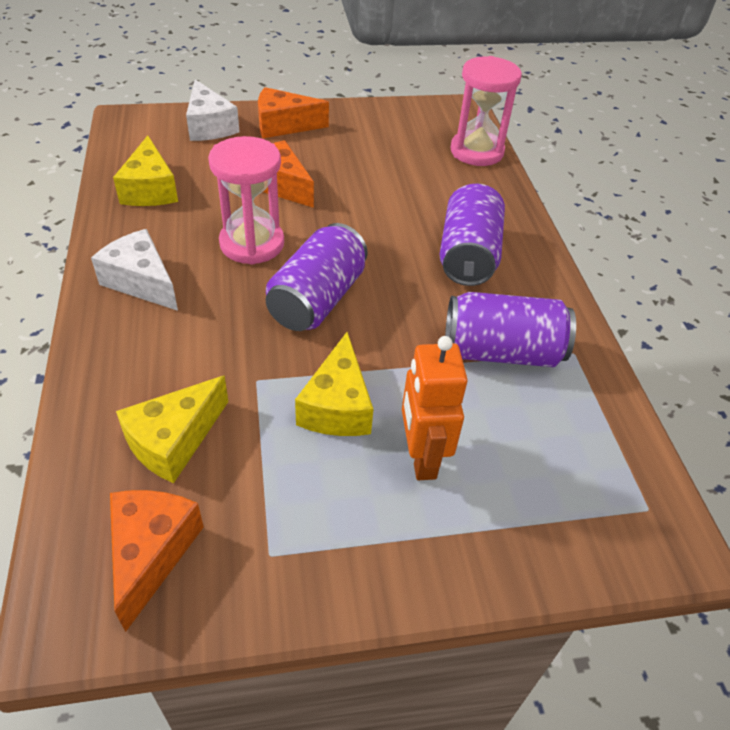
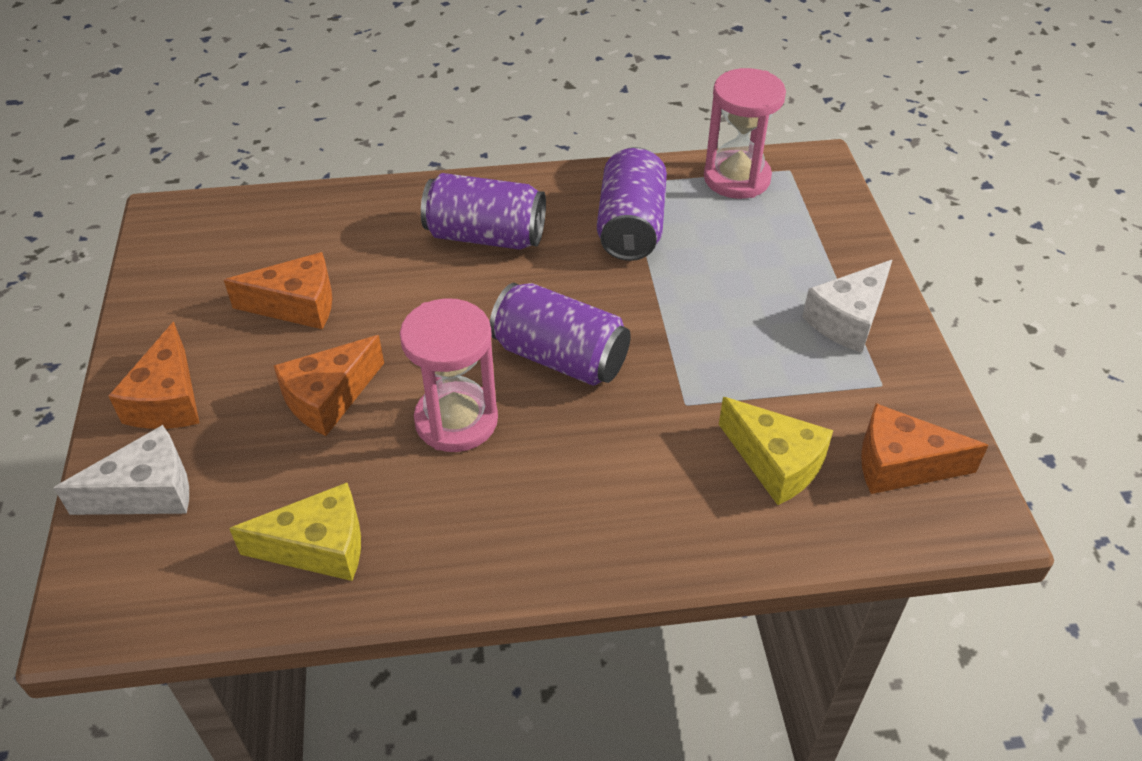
camera: 85 degrees left, 0 degrees up
(141, 282) = (530, 527): white cheese -> white cheese (848, 319)
(337, 406) = (713, 341): yellow cheese -> none
(373, 166) = (297, 305): none -> orange cheese
(421, 457) = (764, 287): orange robot -> none
(476, 151) = (279, 211): pink hourglass -> pink hourglass (737, 178)

